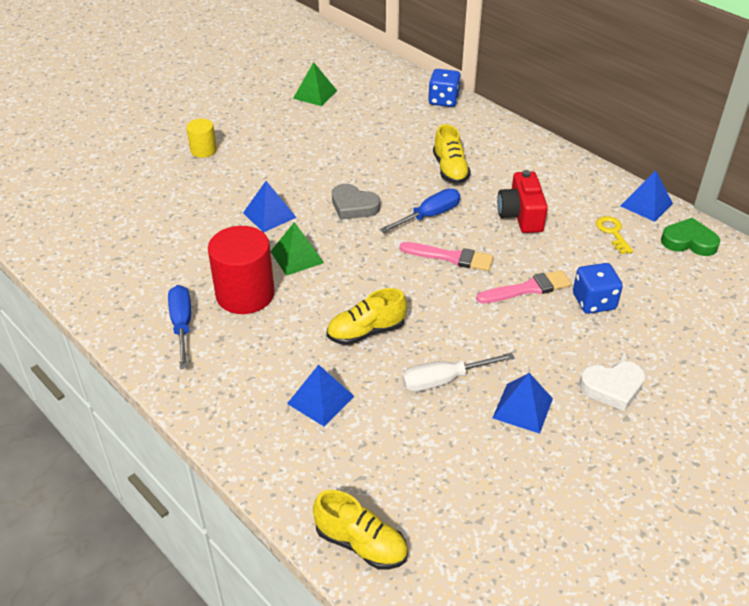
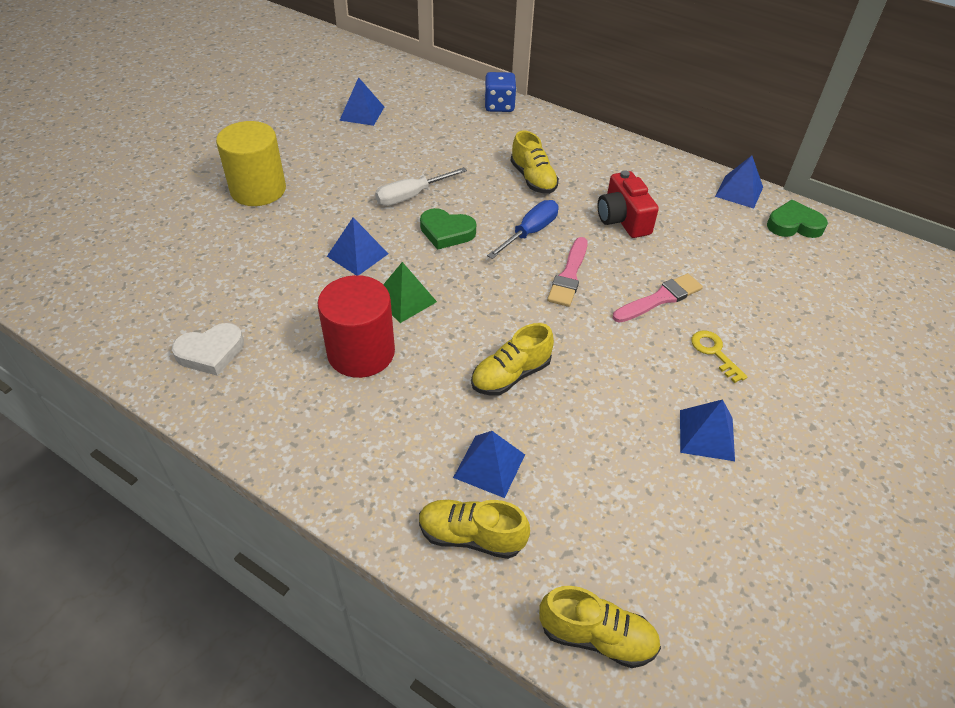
camera: 15 degrees left, 5 degrees up
(182, 325) = (299, 402): blue screwdriver -> none
(203, 150) = (258, 190): yellow cylinder -> yellow cylinder, size x1.87
(286, 450) = (471, 536): none -> yellow shoe
(315, 94) = (362, 113): green pyramid -> blue pyramid
(353, 206) = (446, 232): grey heart -> green heart
(444, 380) = (614, 417): white screwdriver -> white screwdriver (411, 196)
(450, 257) = (569, 275): pink brush -> pink brush turned 105 degrees clockwise
(594, 302) = (730, 303): blue dice -> none
(612, 387) = (786, 394): white heart -> white heart (211, 352)
(613, 233) = (719, 225): yellow key -> yellow key (714, 353)

